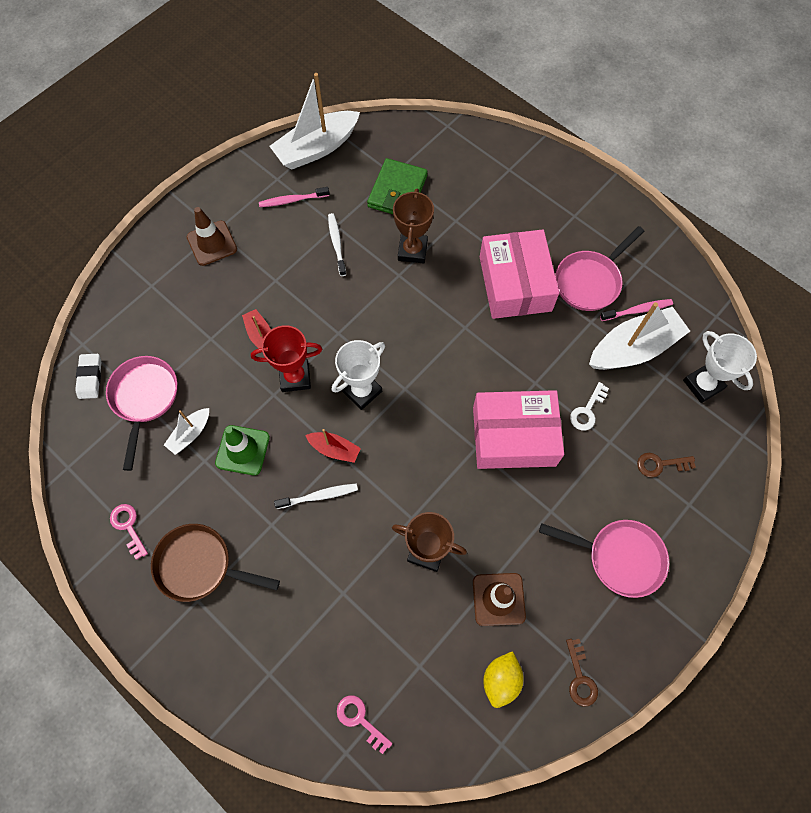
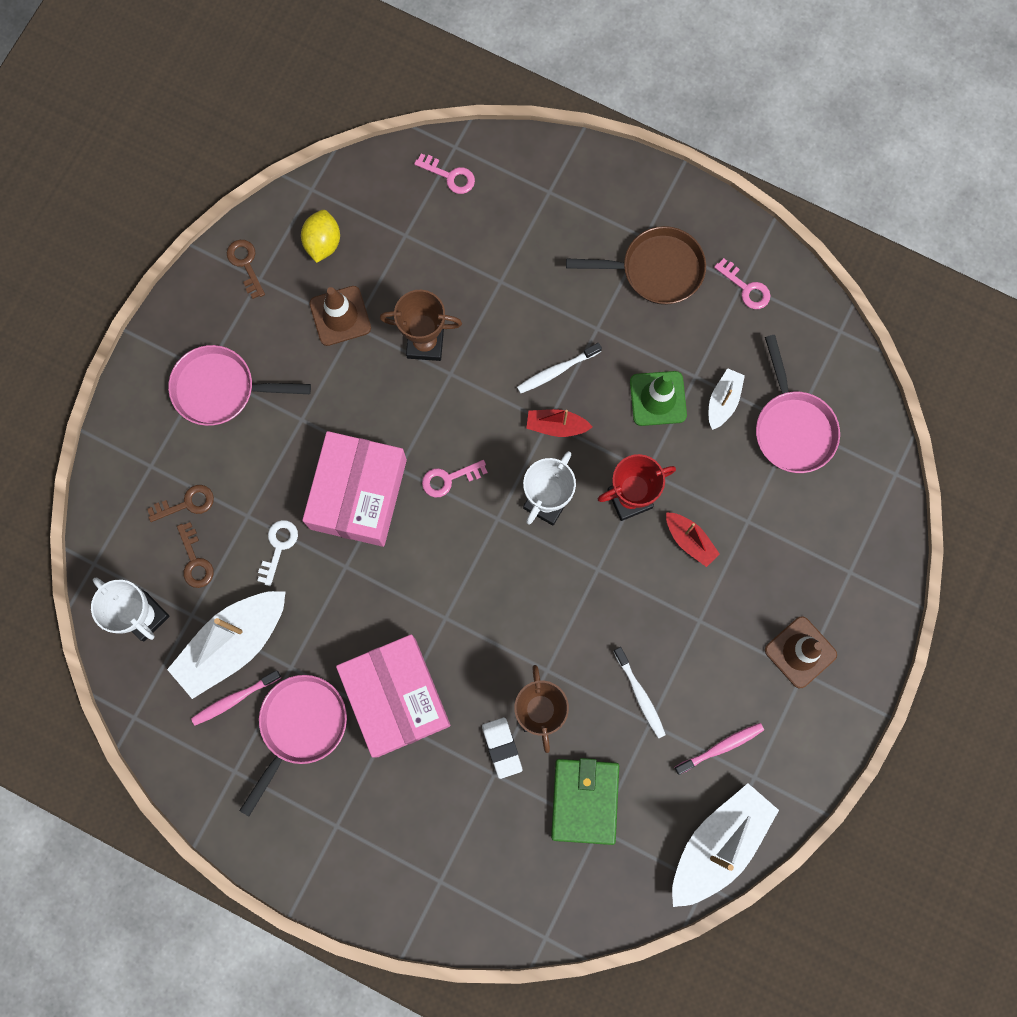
camera: 165 degrees right, 10 degrees up
(90, 377) = (866, 436): white eraser -> white eraser (502, 747)
(436, 429) = (449, 479): none -> pink key
(514, 436) = (358, 494): pink box -> pink box turned 60 degrees counterclockwise
(658, 417) = (195, 561): none -> brown key

